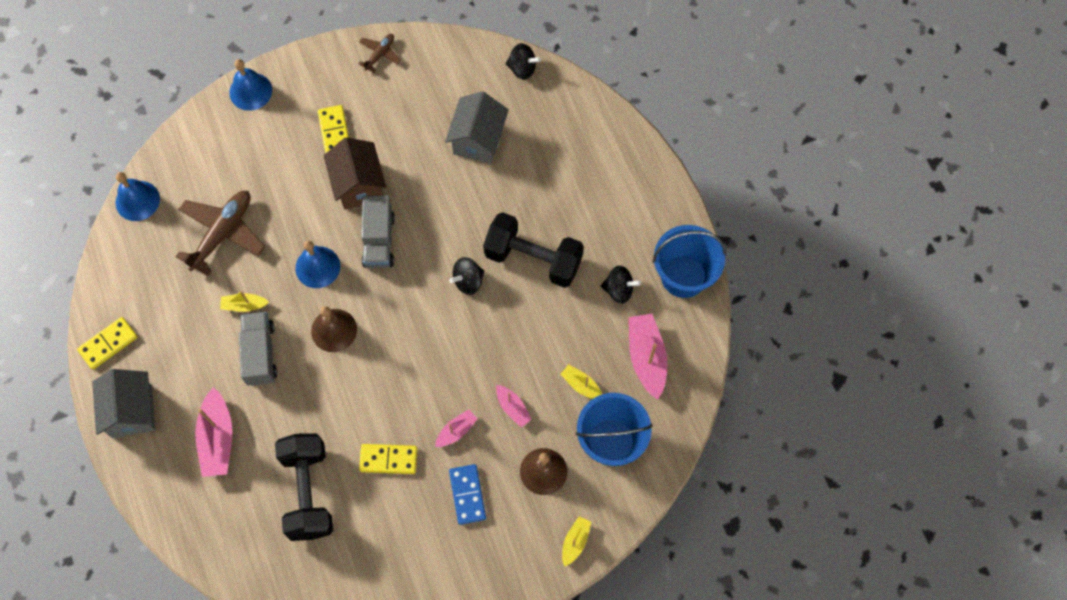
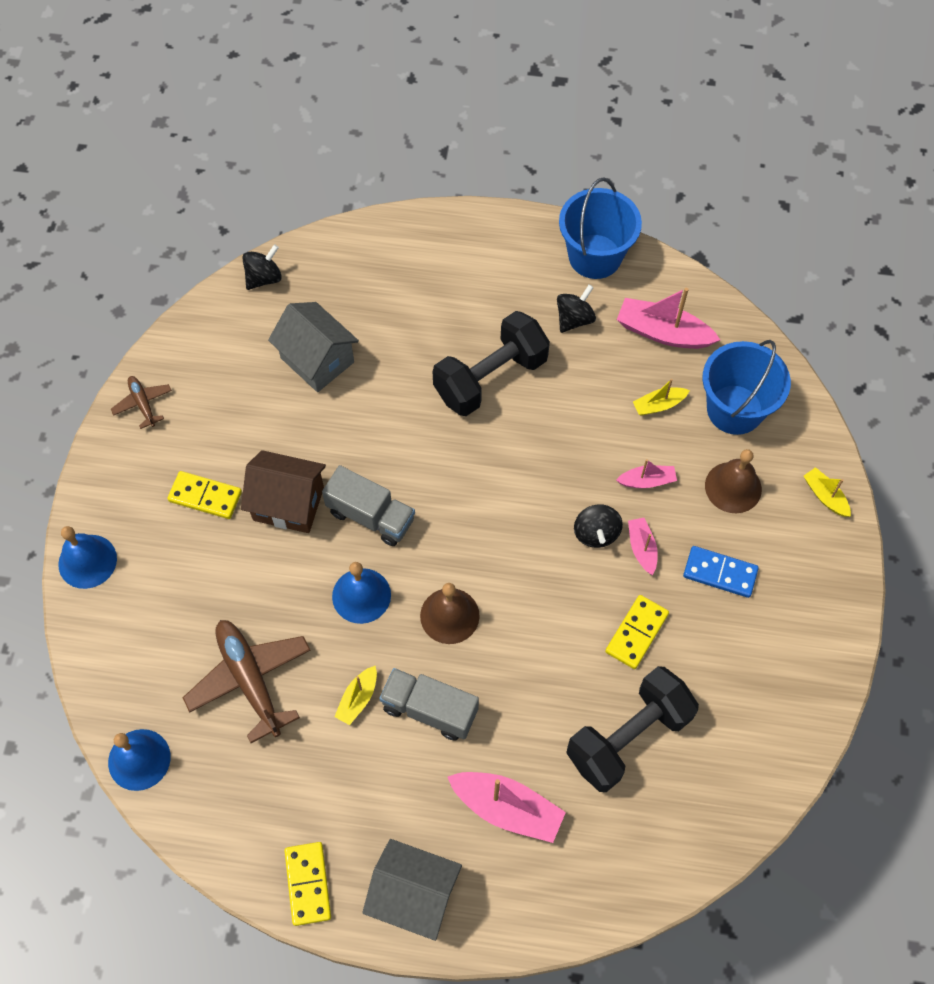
camera: 60 degrees left, 5 degrees down
(308, 492) = (628, 737): black dumbbell -> black dumbbell turned 60 degrees counterclockwise
(468, 281) = (476, 452): black spinning top -> black spinning top (596, 533)

